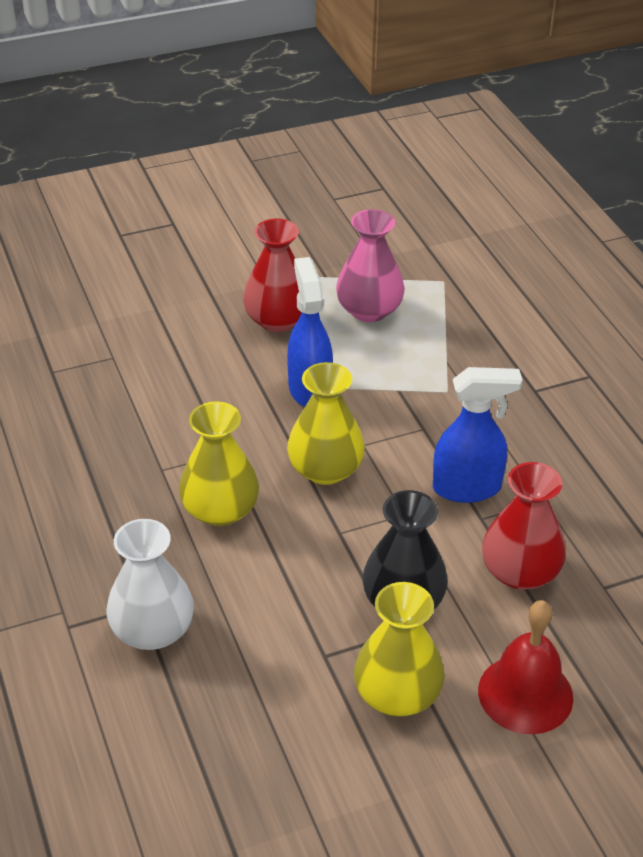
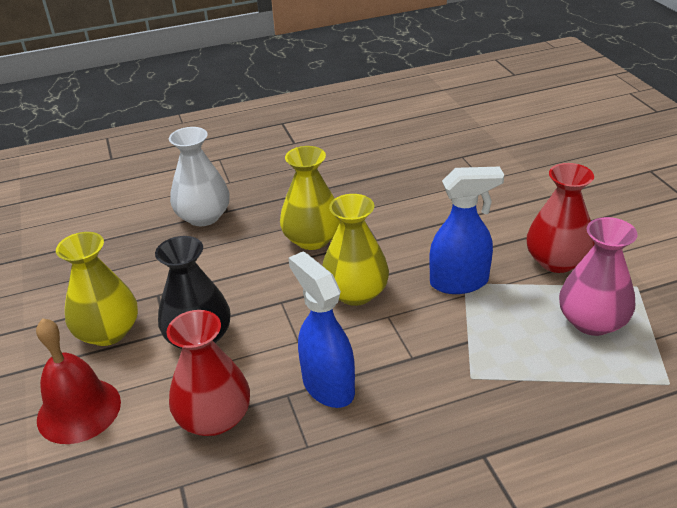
camera: 95 degrees right, 5 degrees down
(467, 488) = (328, 386): blue spray bottle -> blue spray bottle turned 150 degrees clockwise

